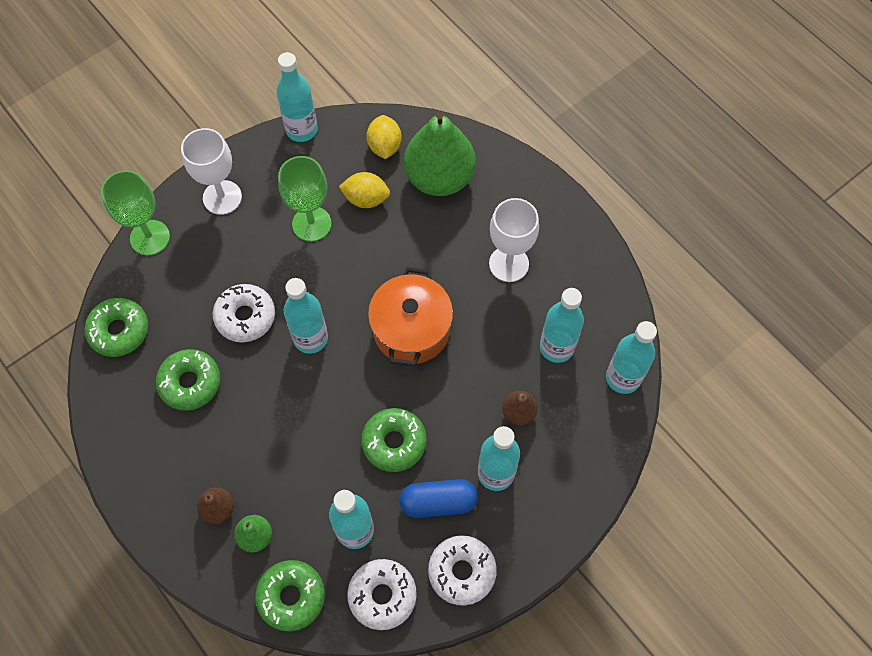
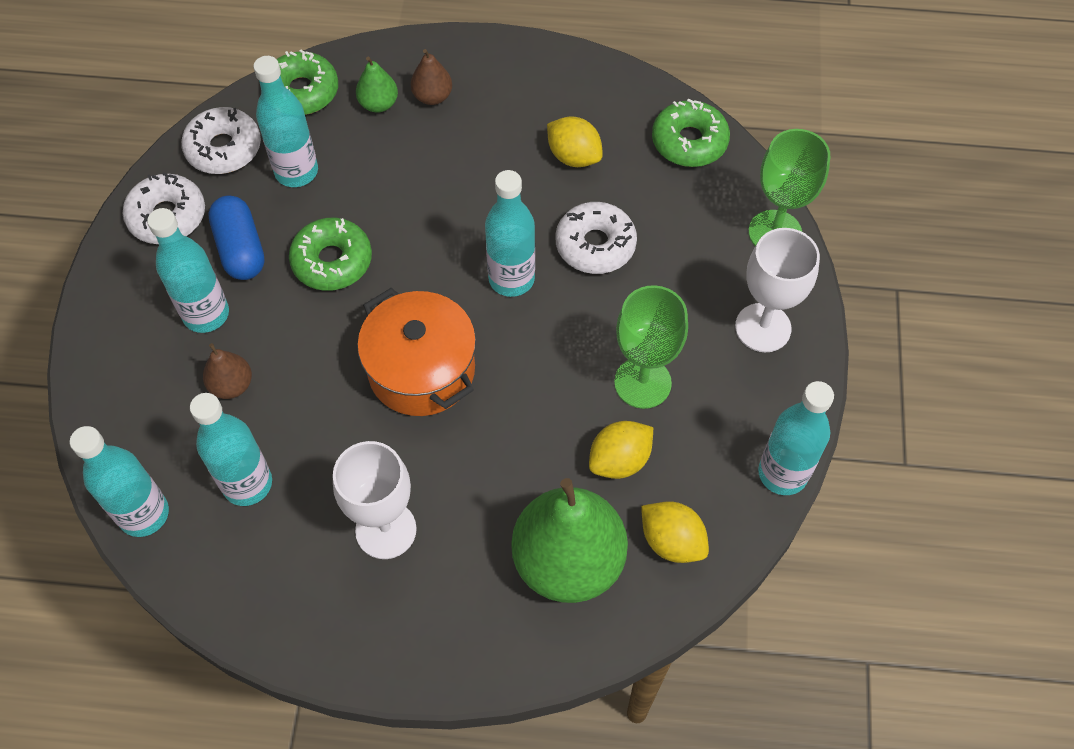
camera: 135 degrees right, 5 degrees down
(190, 383) = (574, 156): green donut -> yellow lemon
(438, 502) = (240, 249): blue capsule -> blue capsule turned 60 degrees counterclockwise

